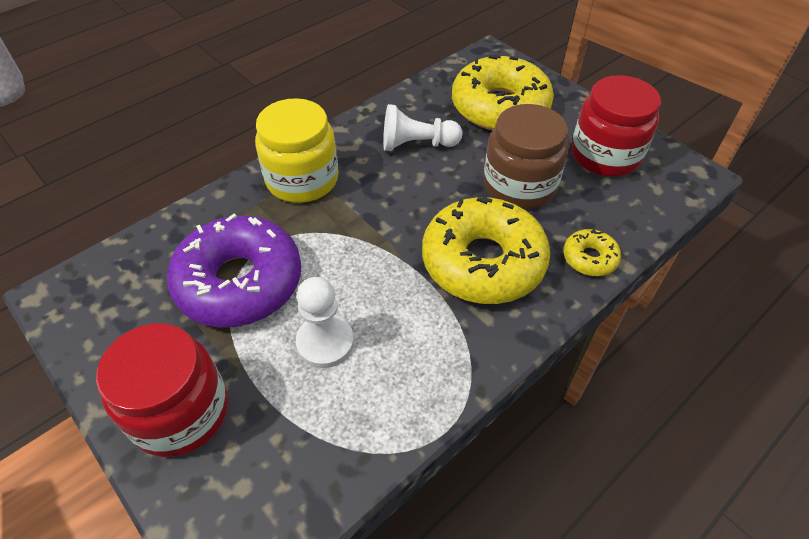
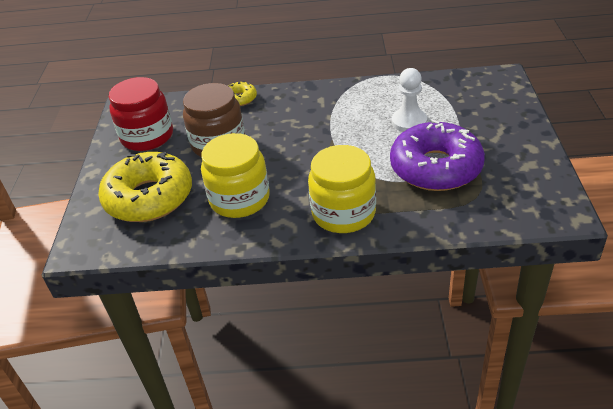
camera: 135 degrees left, 10 degrees down
(180, 412) = (503, 125): red jar -> none
(417, 144) = (239, 199): white pawn -> yellow jar
(483, 262) = (292, 119): yellow donut -> none

